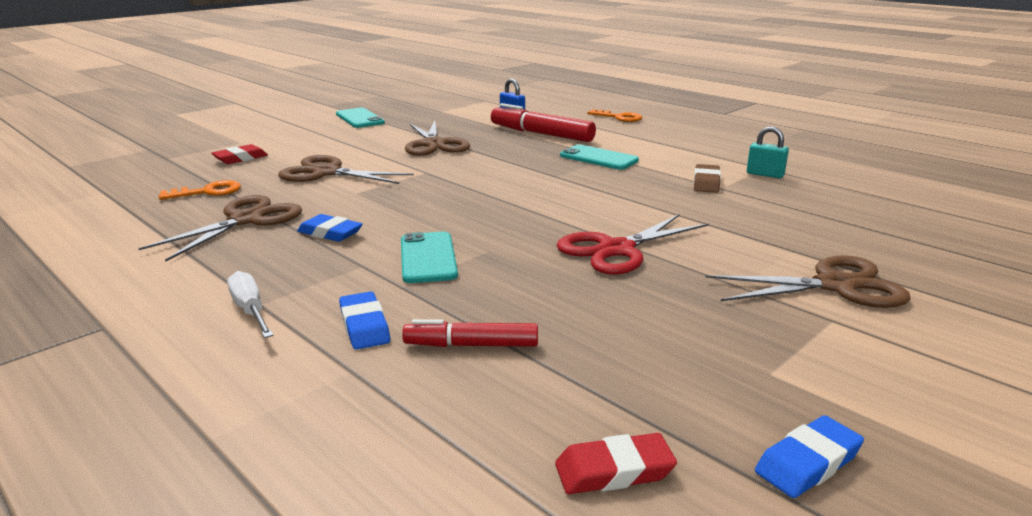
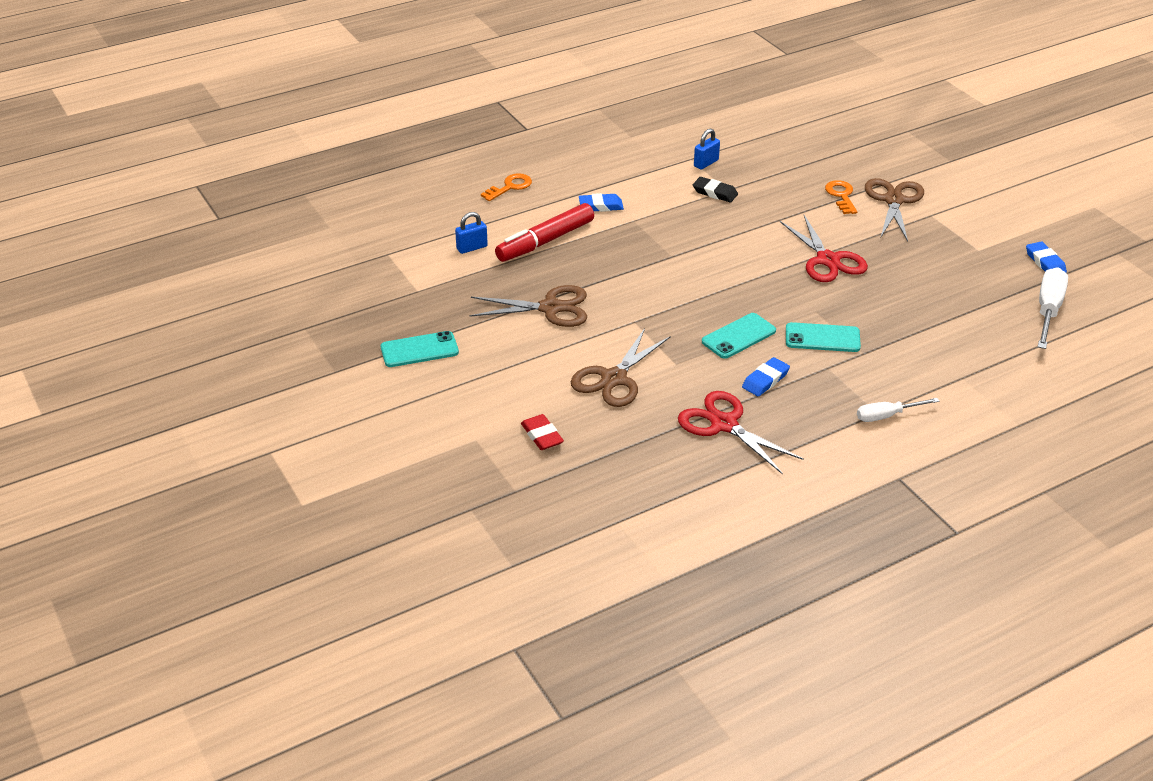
camera: 75 degrees left, 15 degrees up
(208, 192) = (643, 451): orange key -> orange key (841, 196)
(246, 220) = (724, 424): brown scissors -> red scissors
(364, 326) = (914, 370): blue eraser -> blue eraser (601, 206)
(471, 345) = (941, 334): red marker -> none
(598, 158) = (634, 226): turquoise phone -> turquoise phone (738, 336)
(614, 471) = (1048, 310): red eraser -> white screwdriver
(706, 183) = (715, 193): brown eraser -> black eraser
(765, 174) = (706, 163): turquoise padlock -> blue padlock

